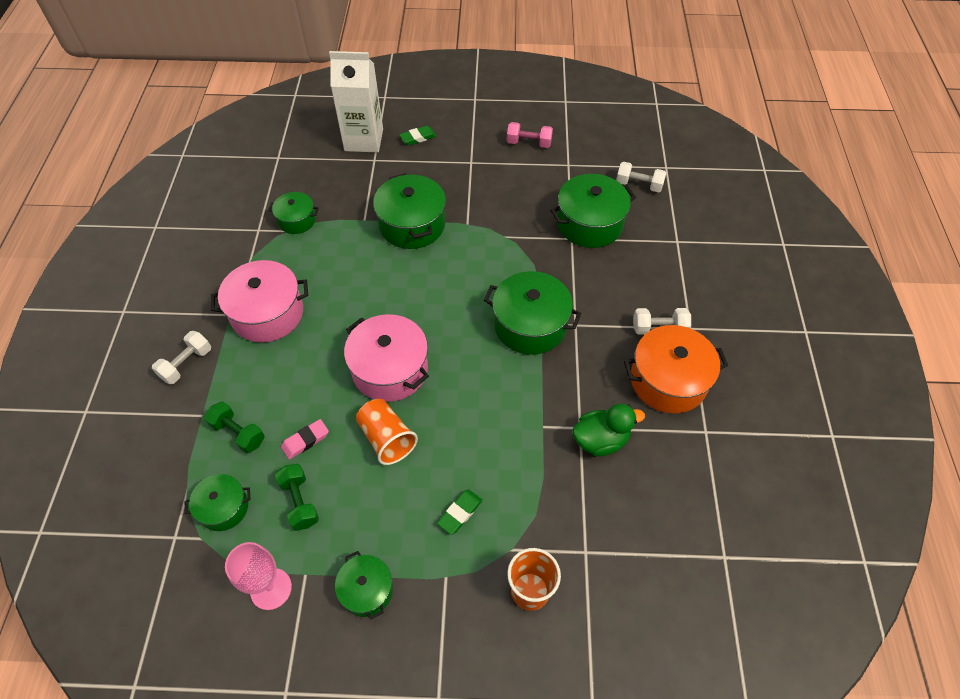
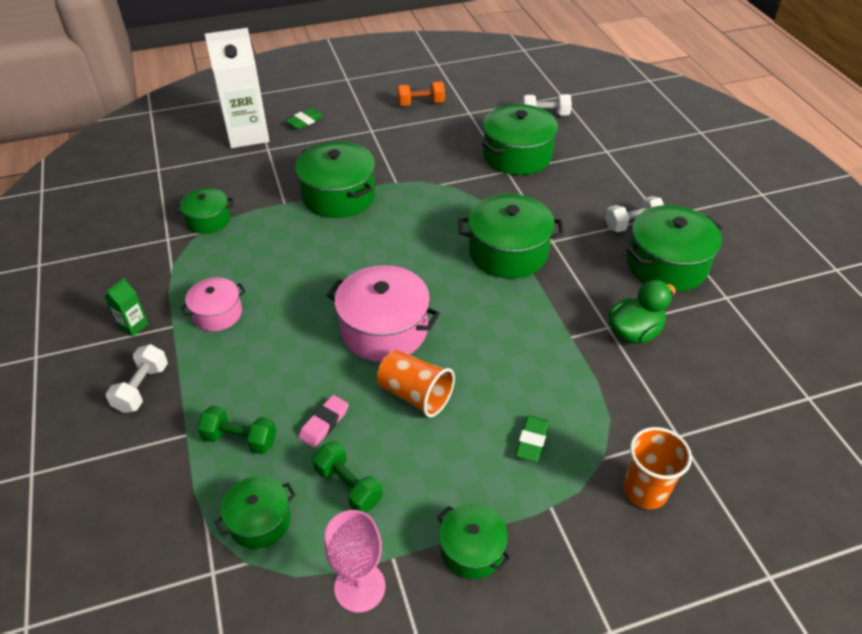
camera: 20 degrees left, 10 degrees down
(201, 306) = (133, 326): none -> green carton
(267, 313) = (217, 314): pink pot -> pink pot, size x0.58
(529, 143) = (421, 103): pink dumbbell -> orange dumbbell
(668, 381) = (667, 264): orange pot -> green pot

